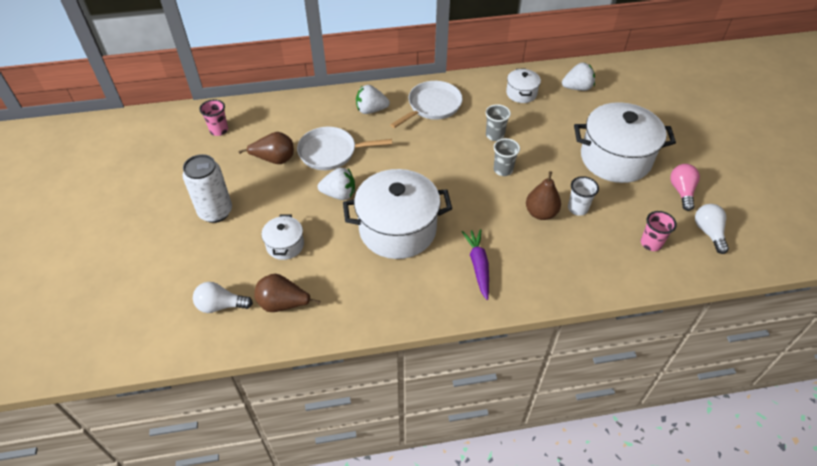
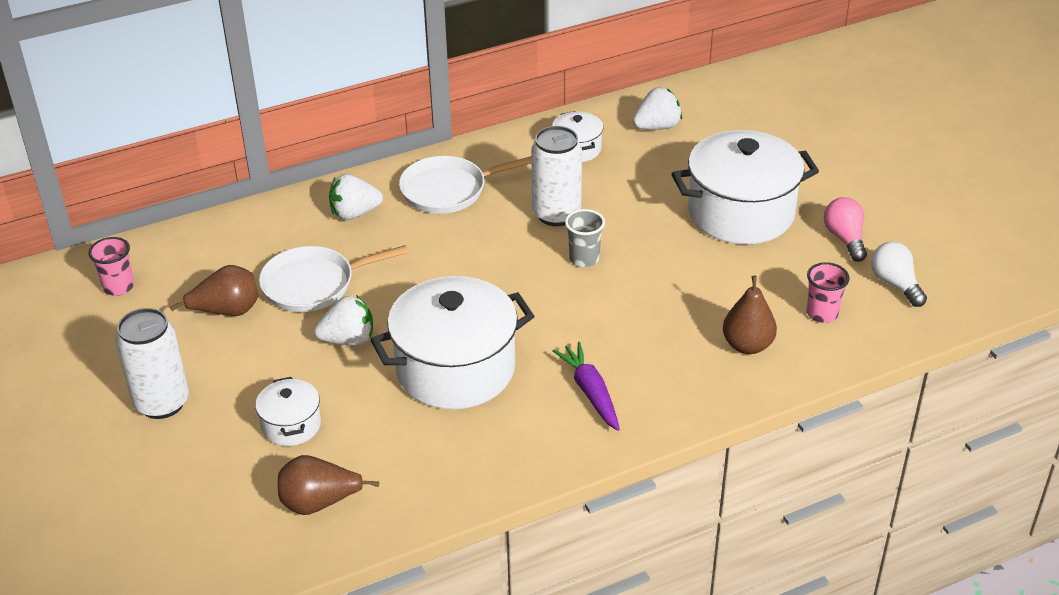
camera: 15 degrees left, 10 degrees down
(221, 305) = (223, 526): white light bulb -> none
(432, 106) = (448, 190): white pan -> white pan turned 135 degrees counterclockwise
(494, 135) = (556, 214): grey cup -> white can
(541, 213) = (657, 305): brown pear -> brown pear (747, 345)
(577, 208) = (707, 289): white cup -> none

